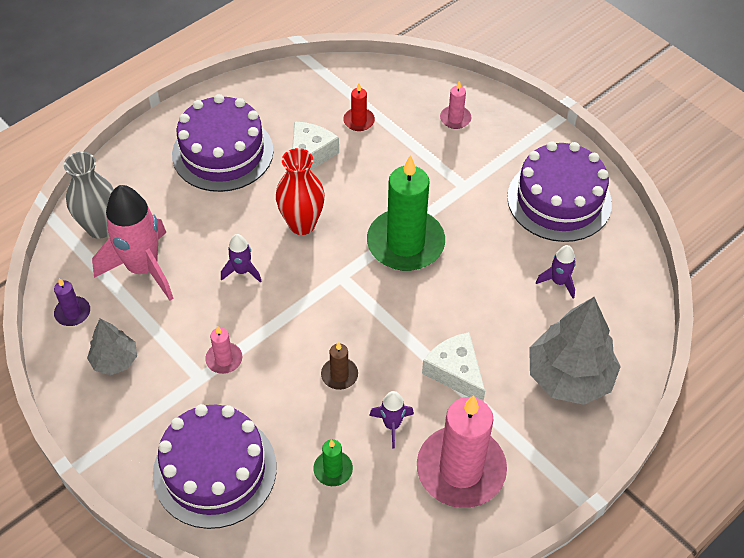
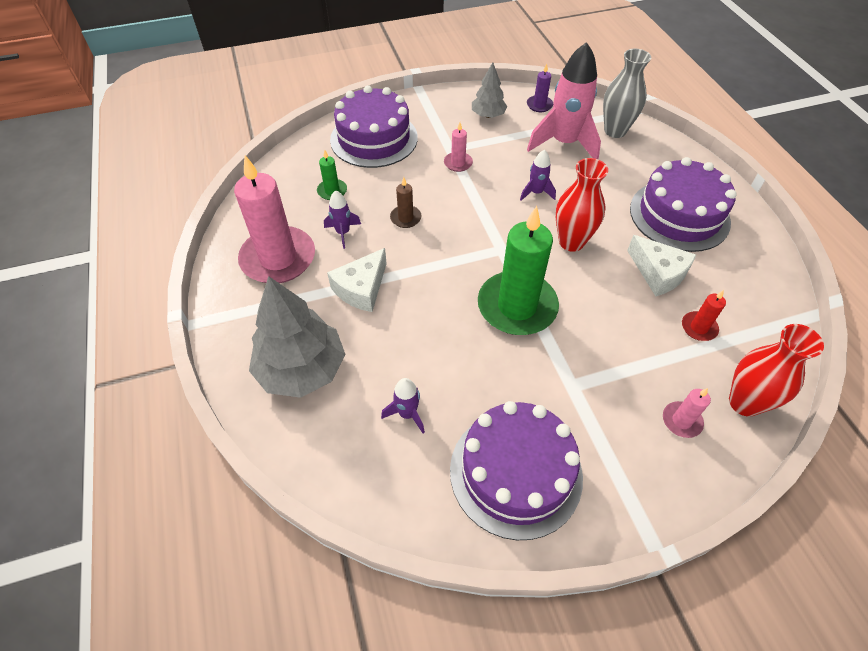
camera: 115 degrees right, 0 degrees up
(417, 88) = (744, 402): none -> red vase
(455, 372) = (361, 289): white cheese -> white cheese turned 135 degrees clockwise

